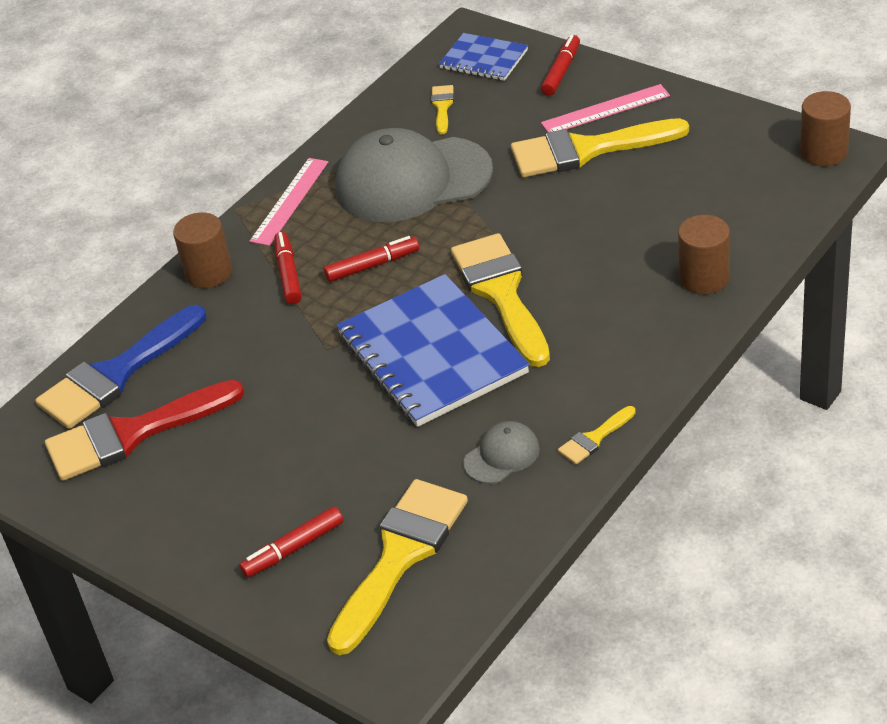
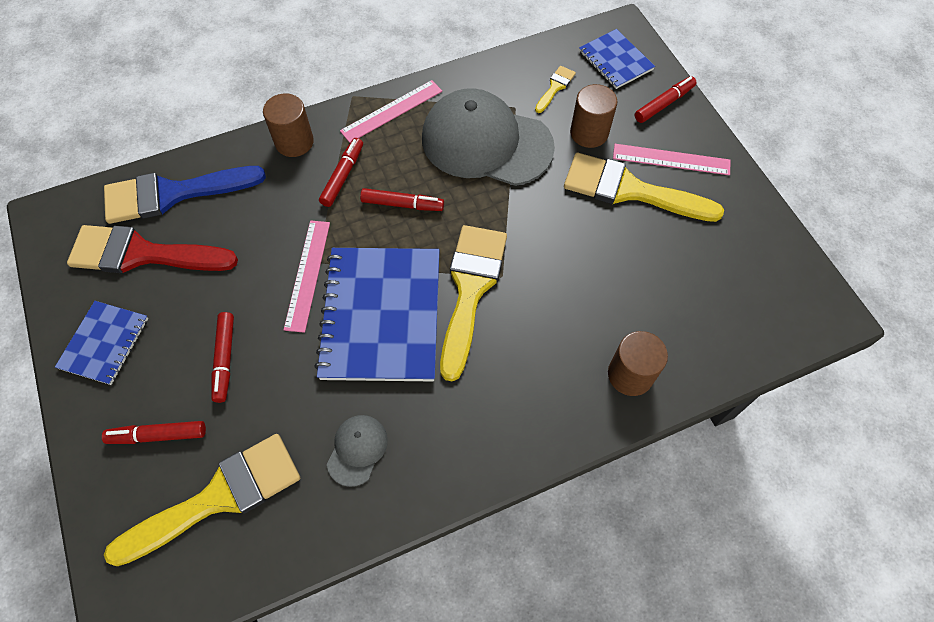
camera: 25 degrees right, 20 degrees up
(164, 516) = (104, 343): none -> blue notebook
(305, 463) = (225, 359): none -> red marker
(327, 362) = (307, 274): none -> pink ruler
(502, 455) = (357, 450): grey cap -> grey cap turned 60 degrees counterclockwise
(594, 438) = (434, 482): yellow brush -> none
(823, 152) = (815, 306): brown cylinder -> brown cylinder (589, 133)

